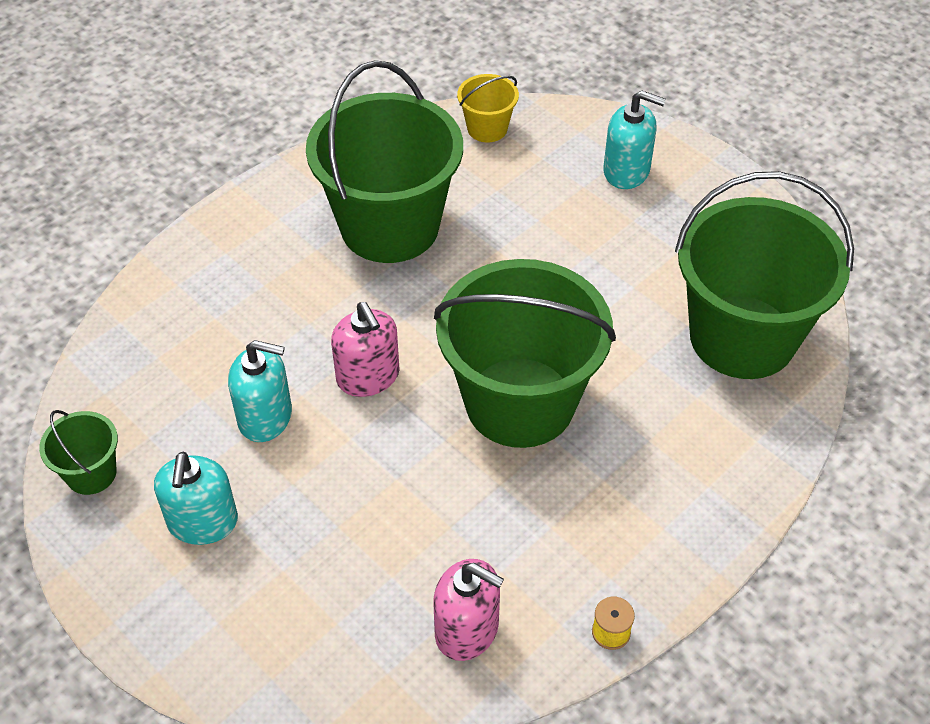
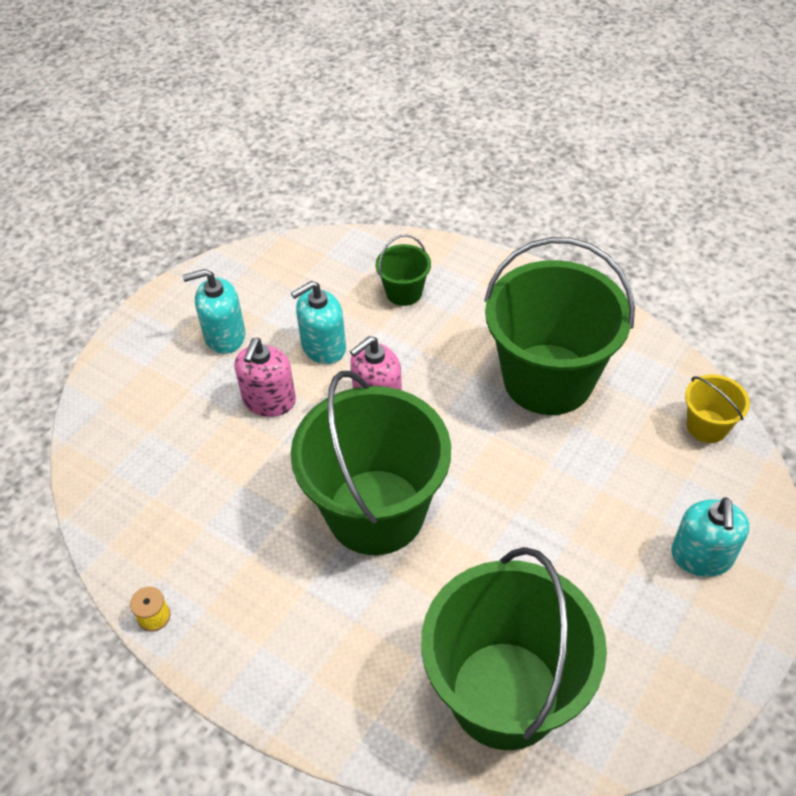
camera: 80 degrees right, 0 degrees up
(91, 473) = (256, 268): green bucket -> green bucket (404, 292)
(265, 417) = (323, 347): turquoise soap dispenser -> turquoise soap dispenser turned 60 degrees clockwise
(467, 630) = (149, 514): pink soap dispenser -> pink soap dispenser (269, 401)

